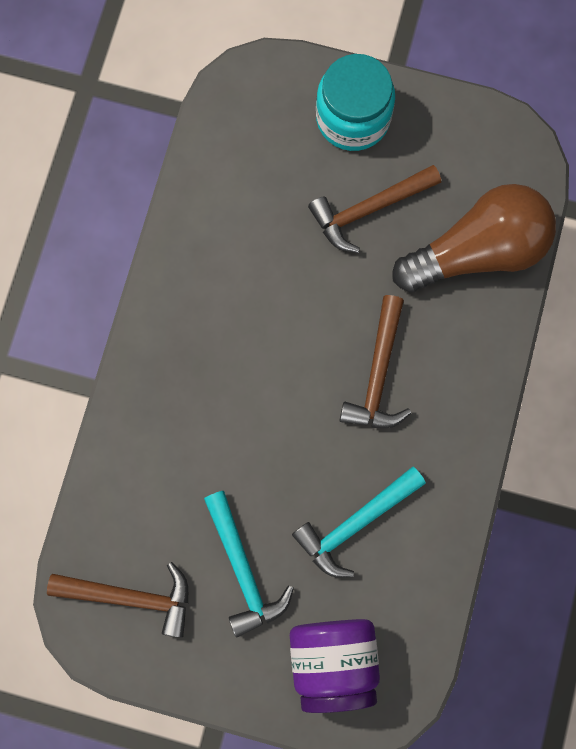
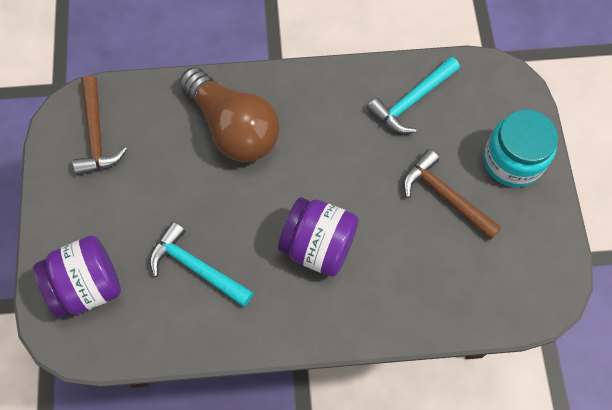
camera: 70 degrees right, 10 degrees down
(243, 569) = (137, 200): turquoise hammer -> turquoise hammer (412, 101)
(378, 374) = (318, 246): brown hammer -> purple jar
(477, 251) = (448, 288): brown light bulb -> brown light bulb (233, 128)

